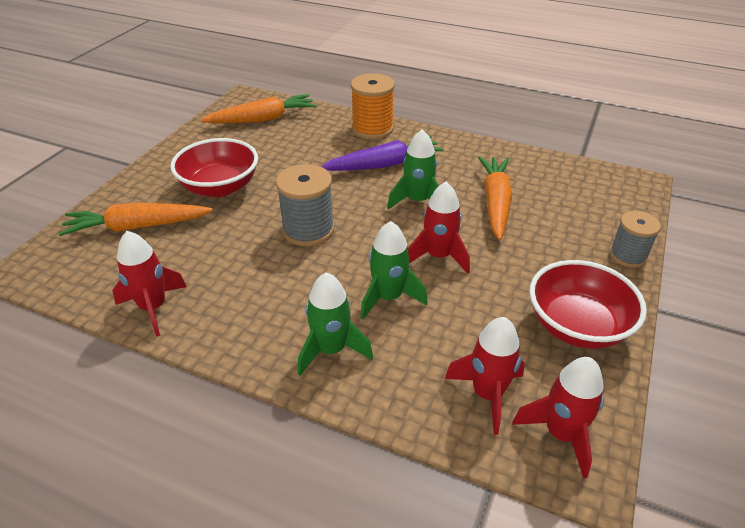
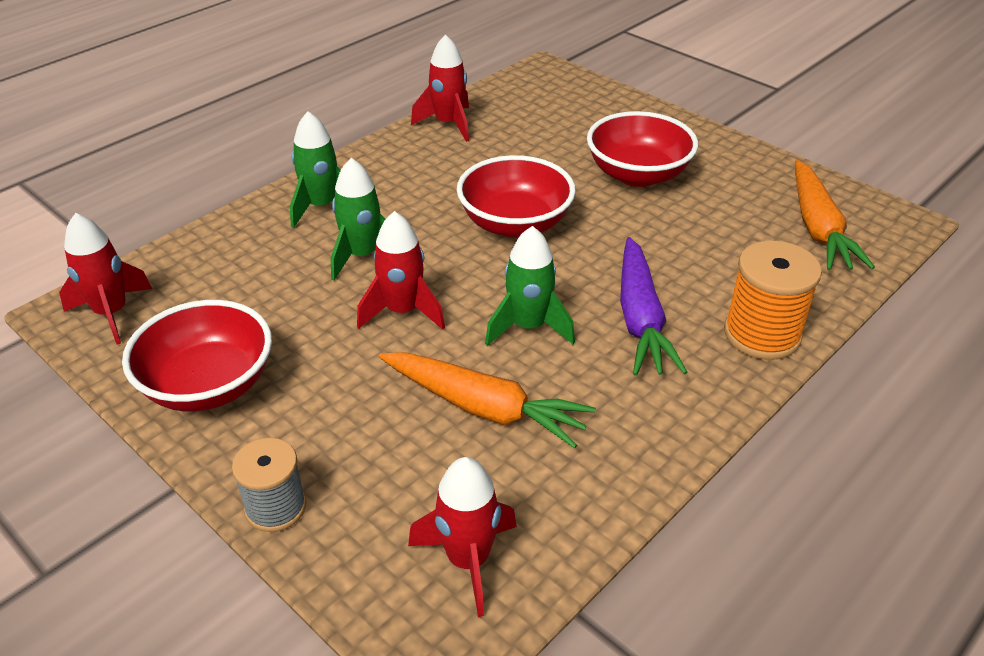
camera: 110 degrees right, 0 degrees up
(137, 227) = (581, 121): orange carrot -> none
(308, 230) = (515, 224): grey spool -> red bowl
(487, 394) = (191, 283): red rocket -> red rocket (468, 560)

